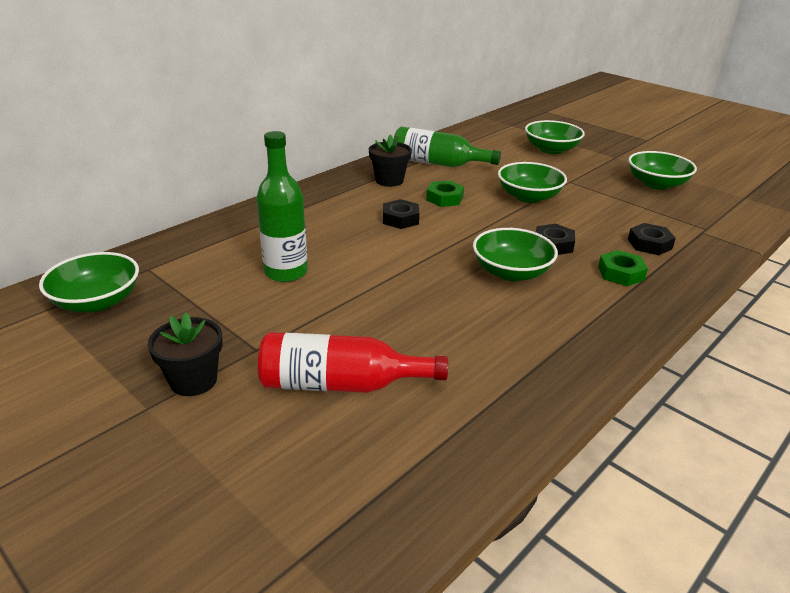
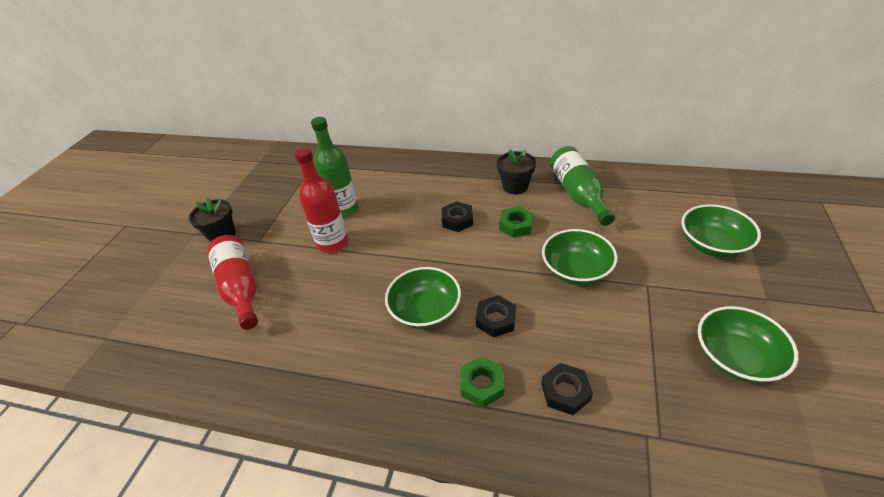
camera: 65 degrees right, 10 degrees up
(97, 302) = (273, 170): green bowl -> none
(340, 295) = (333, 243): none -> red bottle

